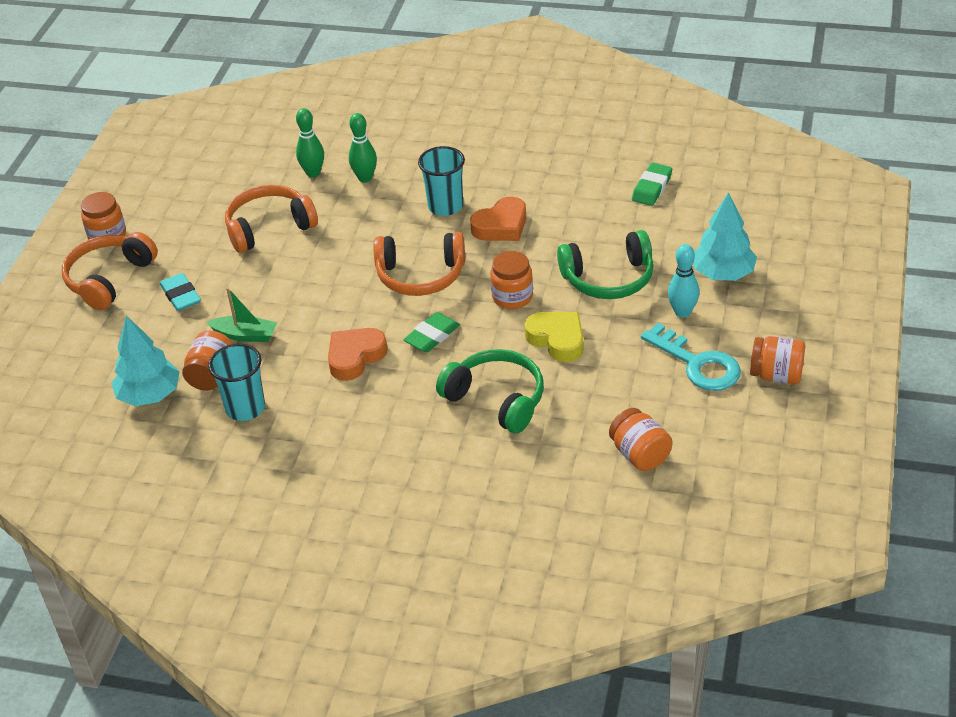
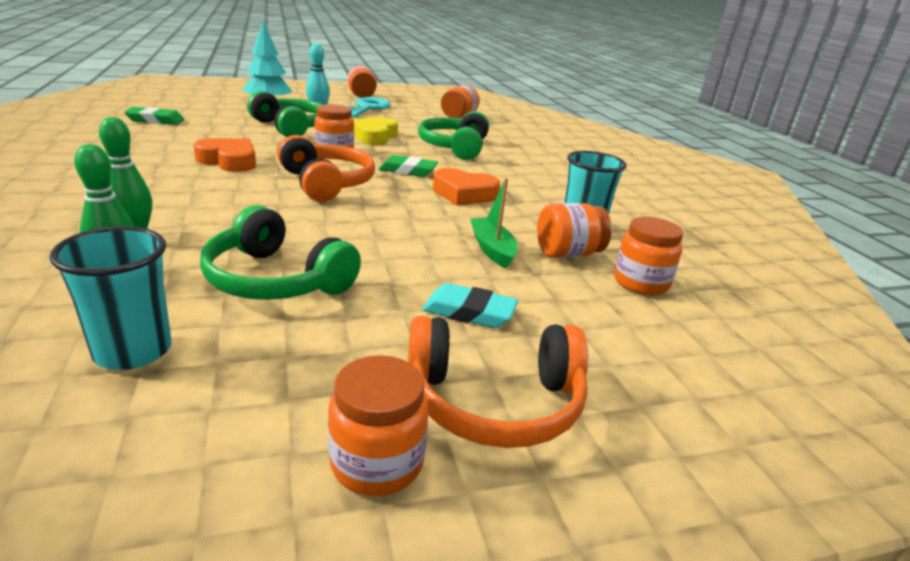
camera: 125 degrees left, 15 degrees down
(149, 395) = (640, 283): turquoise tree -> orange jar
(181, 295) = (469, 312): turquoise eraser -> turquoise eraser turned 75 degrees clockwise
(269, 227) = (276, 280): orange headphones -> green headphones
(445, 206) = (198, 185): turquoise cup -> turquoise cup (133, 351)

